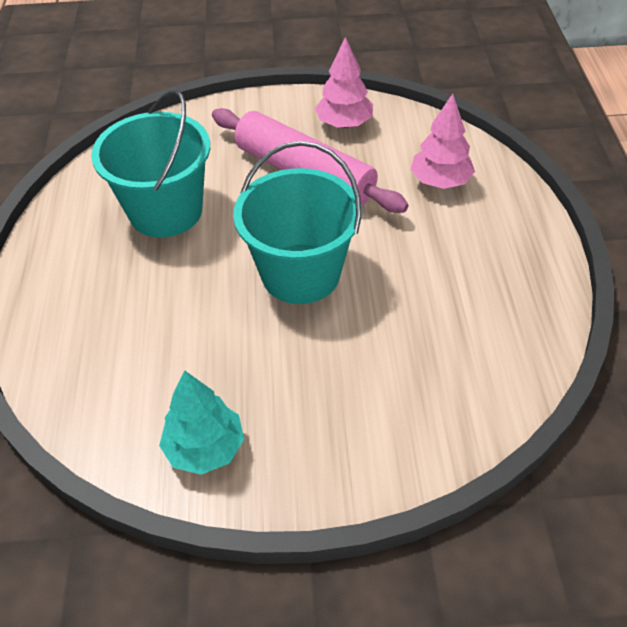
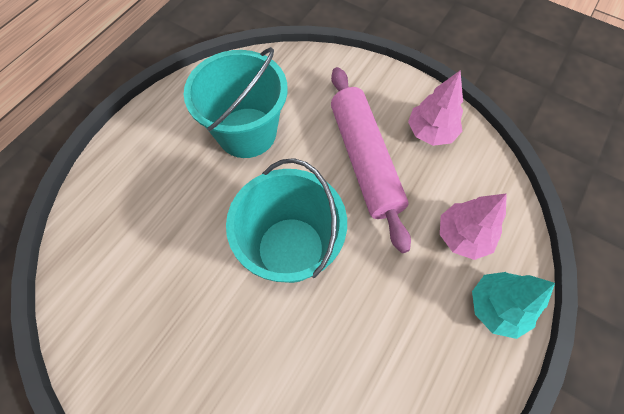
camera: 35 degrees right, 15 degrees up
(205, 448) = (117, 350): turquoise tree -> turquoise tree (496, 307)

